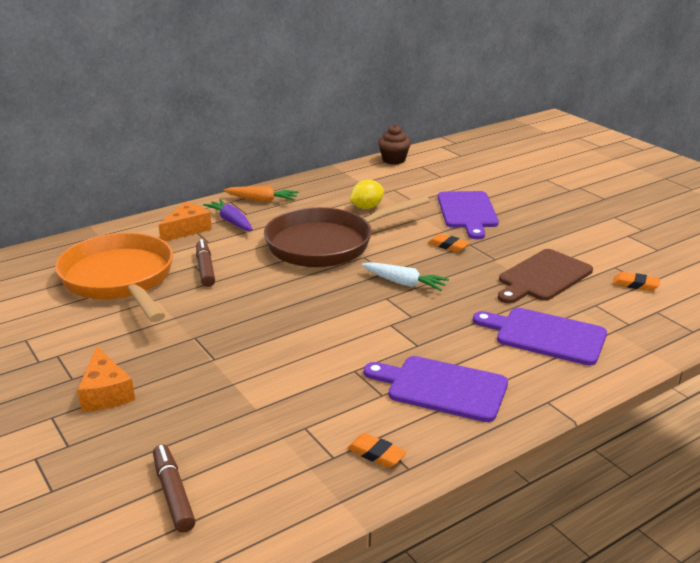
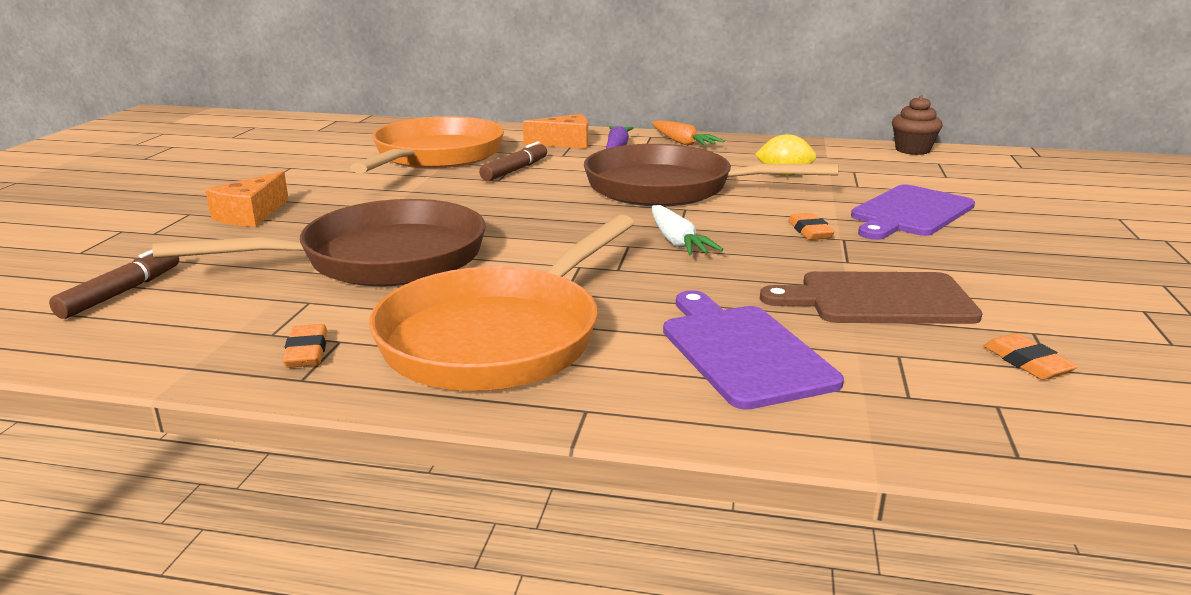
camera: 45 degrees right, 5 degrees down
(278, 378) = (380, 259): none -> brown pan
(442, 388) = (499, 336): purple cutting board -> orange pan

